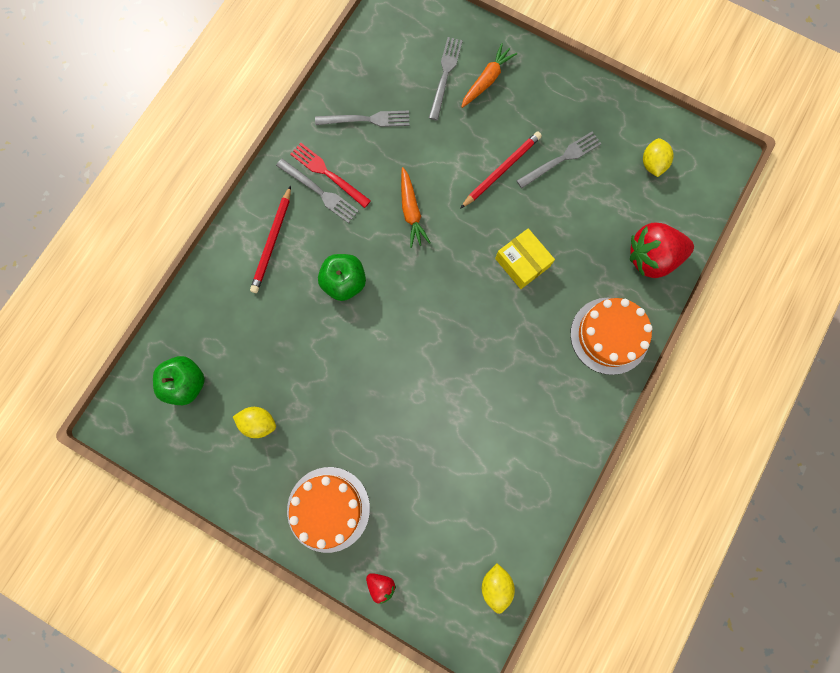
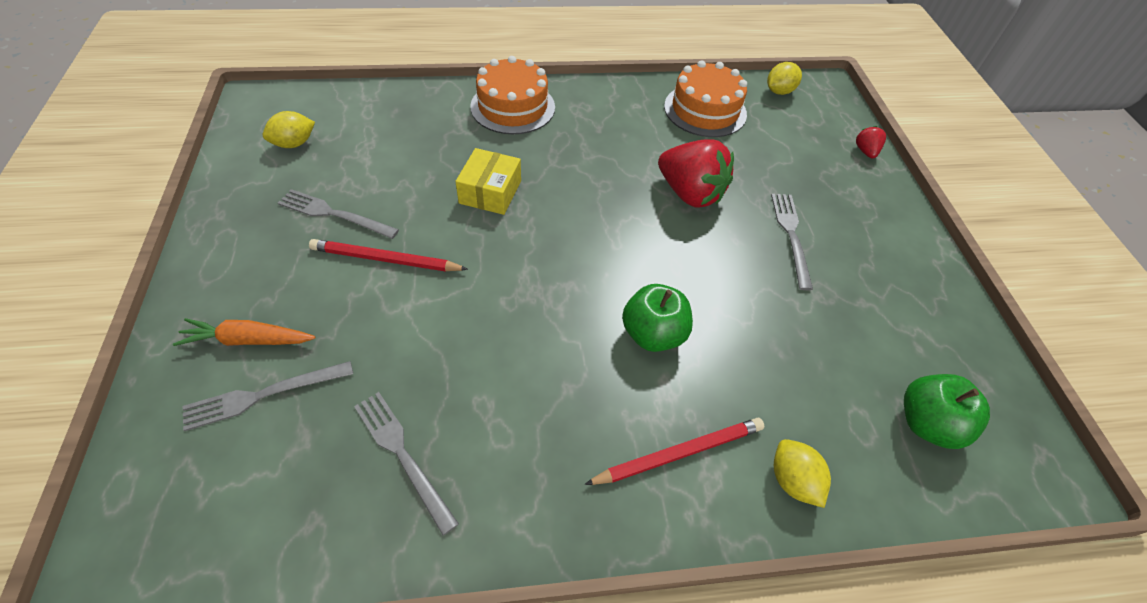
camera: 130 degrees left, 25 degrees down
(259, 423) = (872, 318): yellow lemon -> yellow lemon (792, 480)
(319, 192) = (562, 442): grey fork -> grey fork (791, 236)
(328, 174) = (526, 450): red fork -> none
(328, 509) = (864, 215): orange cake -> orange cake (705, 110)
(411, 211) = (507, 319): orange carrot -> none
(651, 257) = (409, 108): red strawberry -> red strawberry (690, 193)

